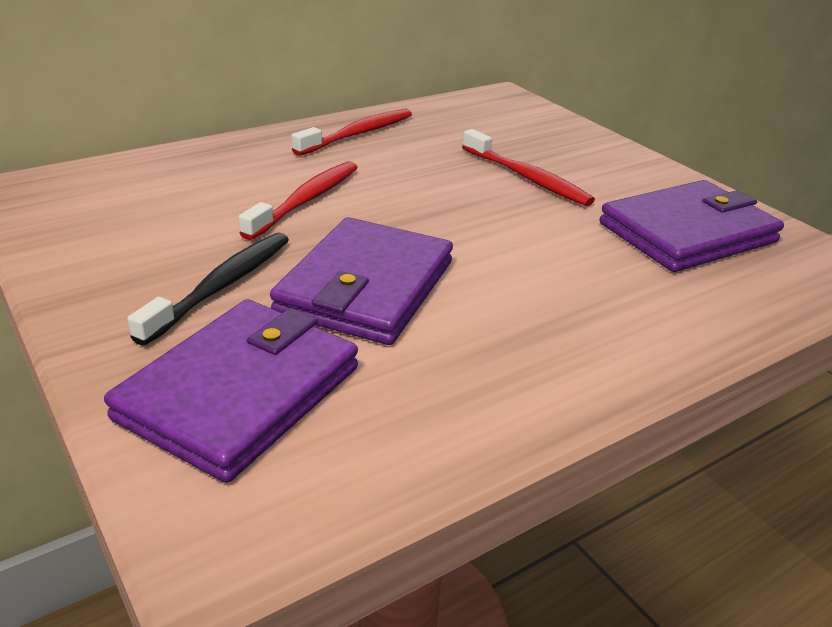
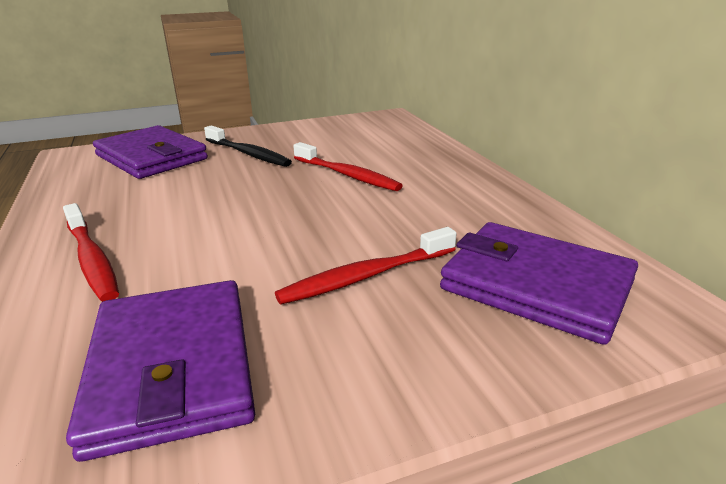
camera: 105 degrees right, 5 degrees down
(358, 134) = (484, 199): red toothbrush -> red toothbrush (92, 260)
(366, 287) = (215, 186): purple wallet -> purple wallet (535, 285)

